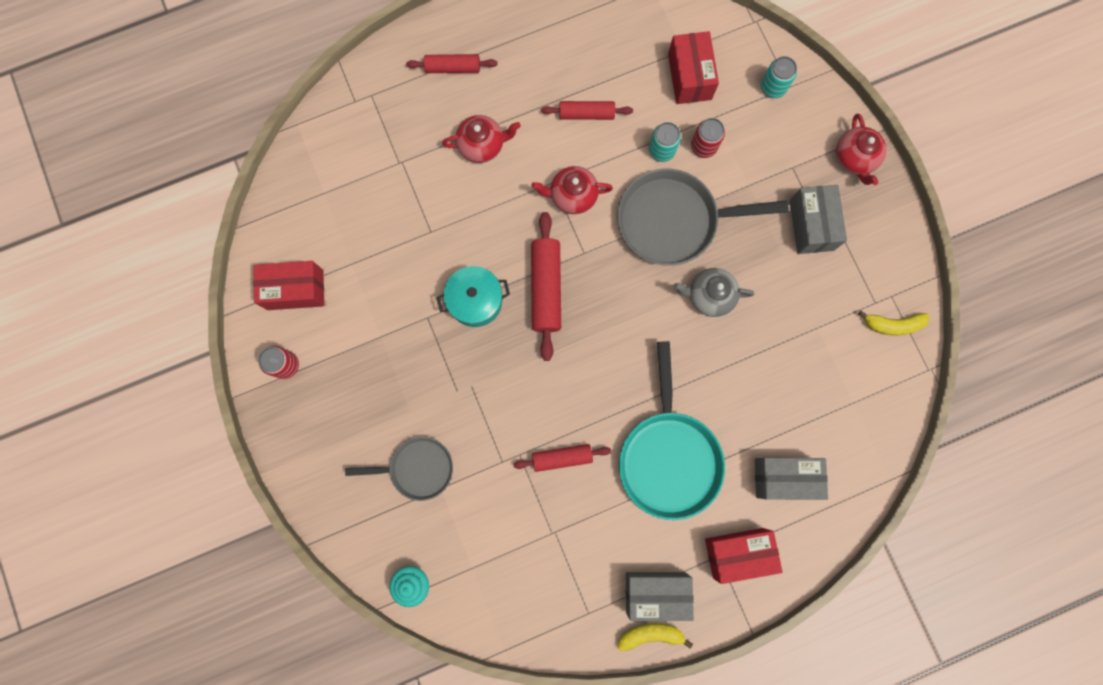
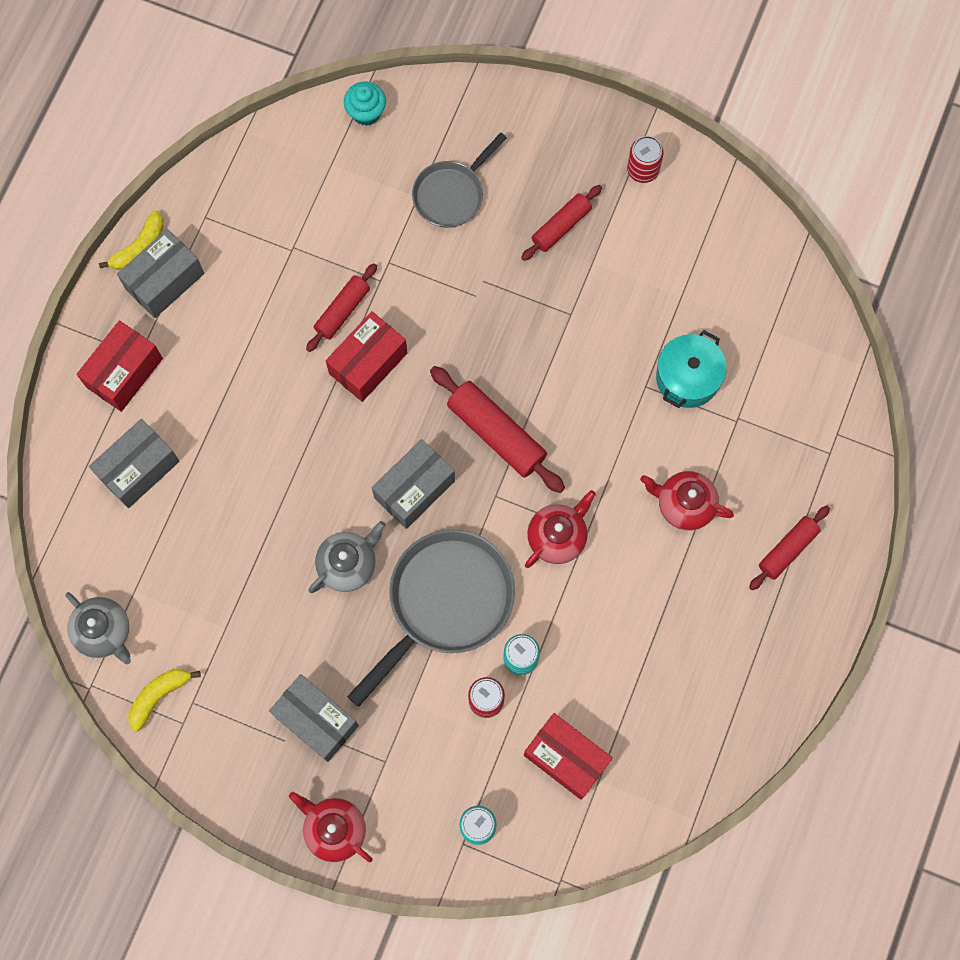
camera: 135 degrees right, 5 degrees down
(295, 290) = (703, 232): red box -> red box (368, 363)
(475, 301) = (545, 366): turquoise pot -> turquoise pot (687, 378)
(482, 145) = (684, 504): red teapot -> red teapot turned 75 degrees clockwise
(586, 114) = (623, 625): red rolling pin -> red rolling pin (561, 226)
(627, 302) = (414, 489): none -> grey box
(668, 457) = (254, 394): turquoise pan -> none
(894, 394) = (104, 632): none -> grey teapot

